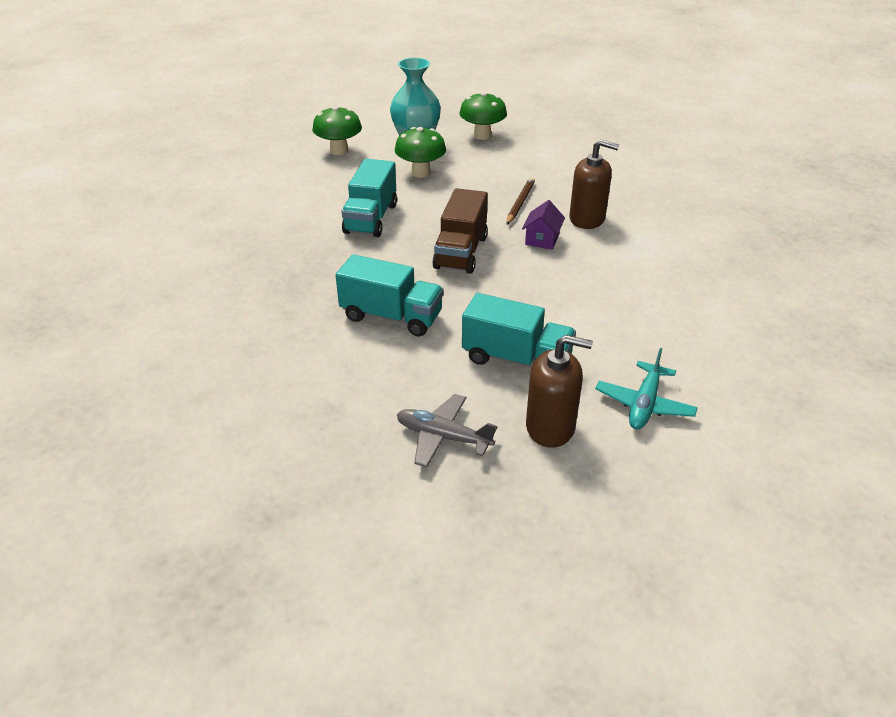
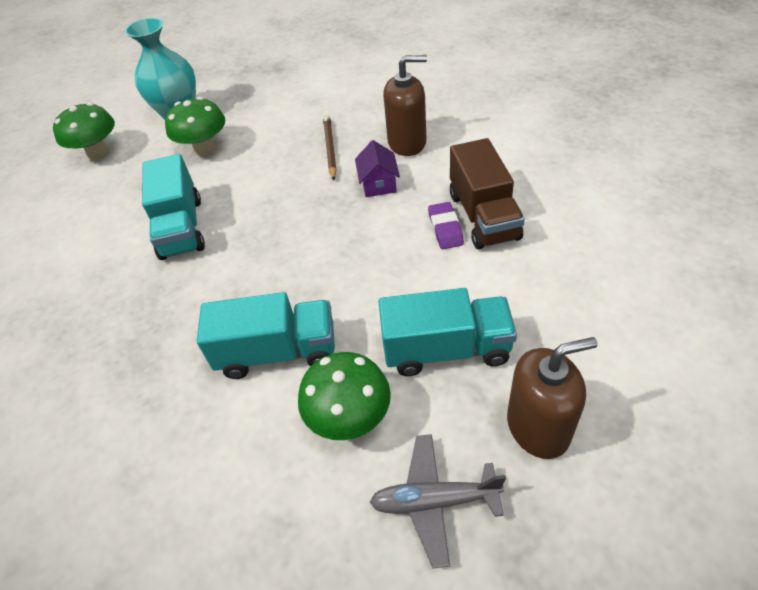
camera: 20 degrees left, 10 degrees up
(461, 252) = (305, 233): brown truck -> brown truck (483, 216)
(482, 135) = (244, 82): green mushroom -> green mushroom (349, 418)
(574, 286) = (445, 229): none -> purple eraser
(644, 404) = (608, 349): turquoise plane -> none

